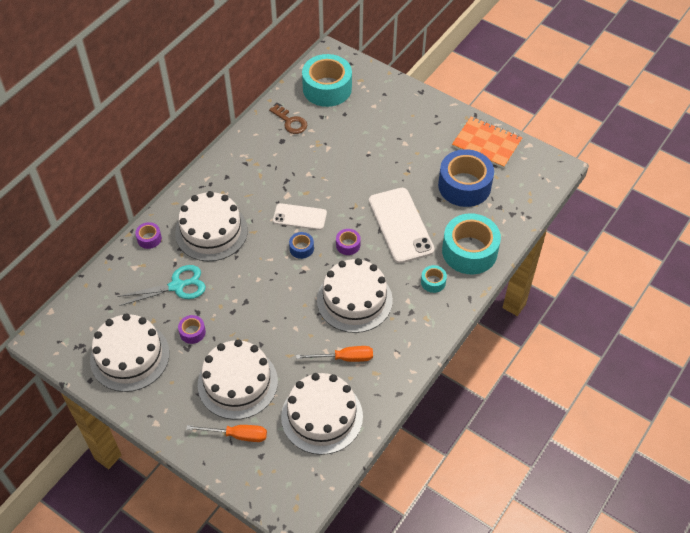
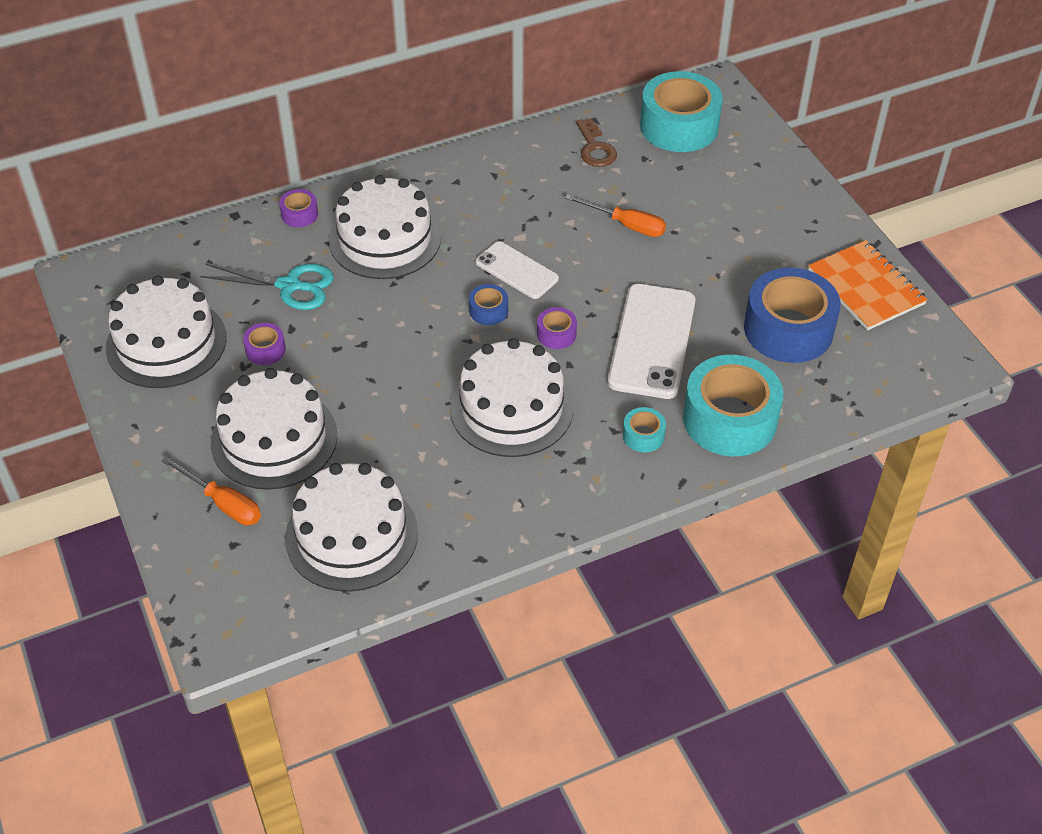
camera: 30 degrees right, 5 degrees down
(344, 358) = (440, 476): orange screwdriver -> orange screwdriver (626, 225)

